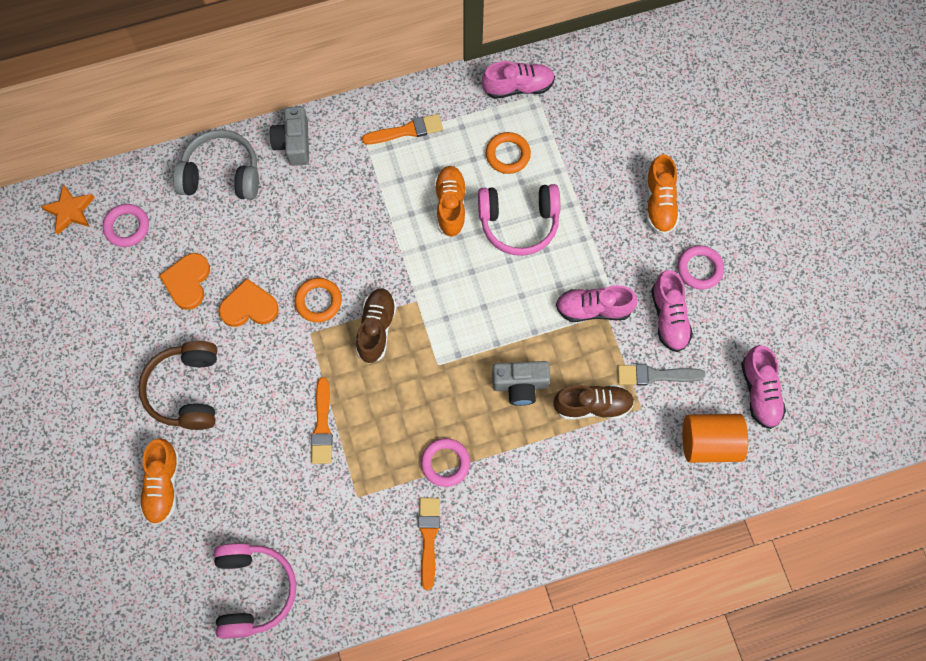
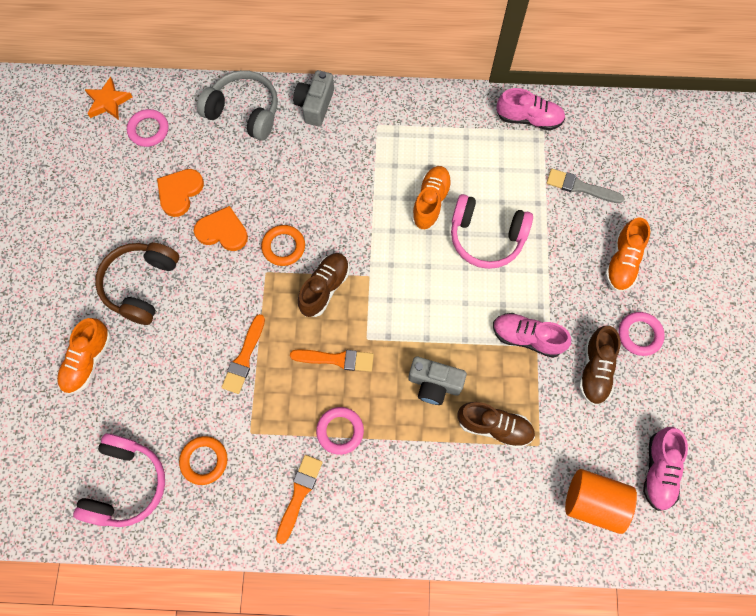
camera: 20 degrees right, 0 degrees up
(406, 130) = (416, 125): orange brush -> orange brush (336, 359)
(507, 155) = (498, 174): orange ring -> orange ring (204, 460)
(655, 375) = (563, 419): grey brush -> grey brush (580, 187)
(669, 317) = (595, 370): pink shoe -> brown shoe

